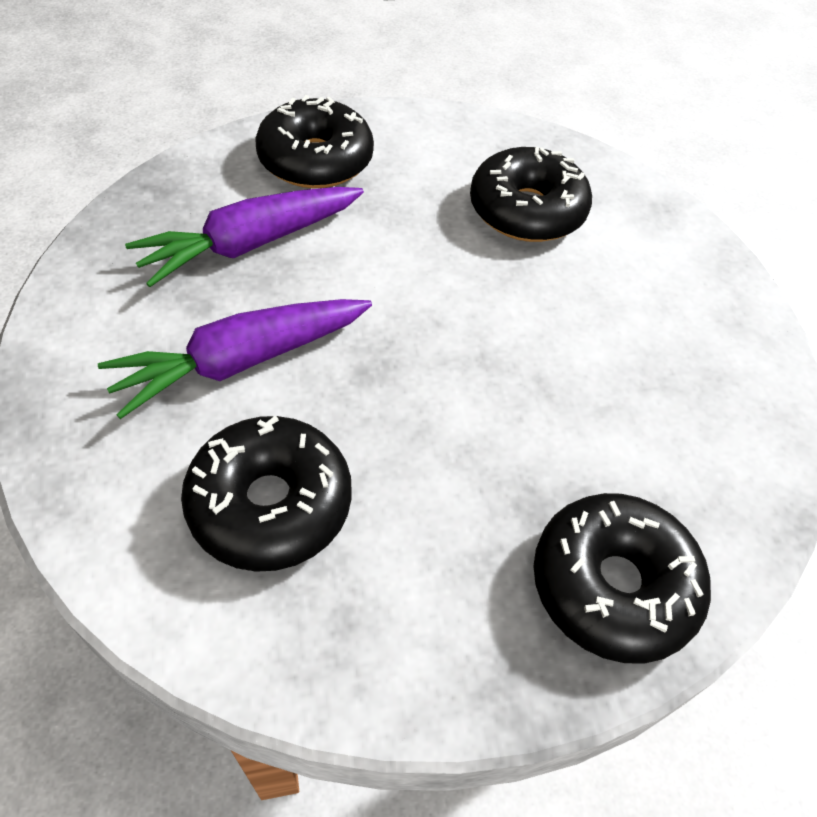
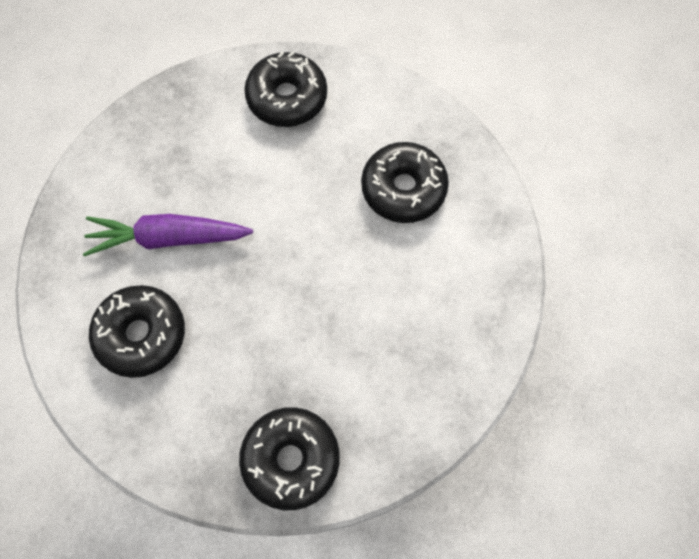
camera: 30 degrees right, 15 degrees up
(250, 244) = (213, 154): purple carrot -> none

